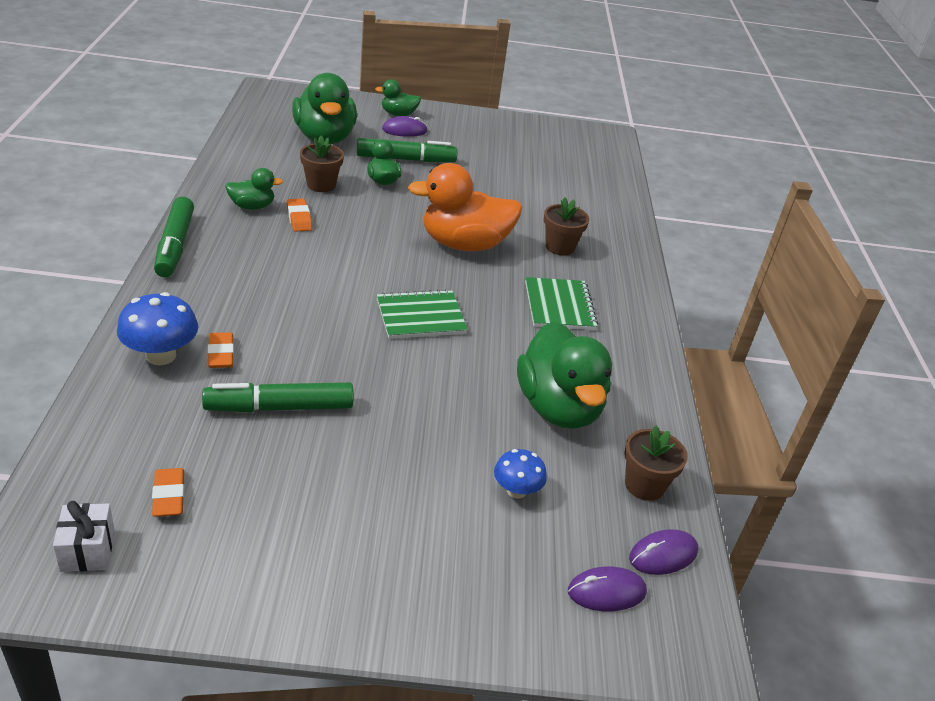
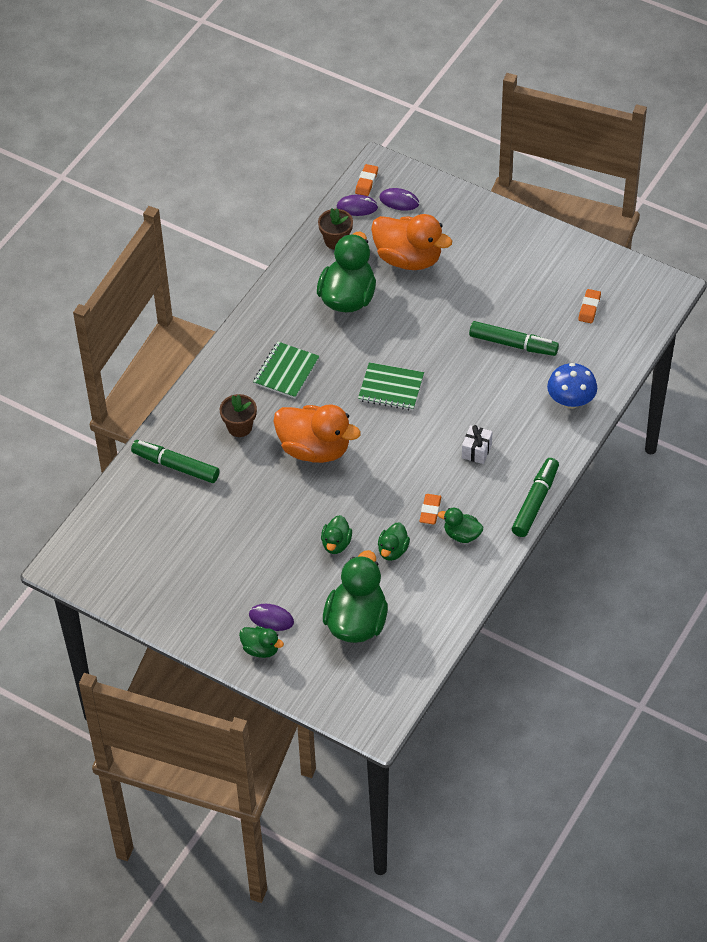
camera: 145 degrees left, 15 degrees up
(87, 550) = (633, 292): white gift -> white gift (476, 451)
(221, 354) = (534, 392): orange eraser -> orange eraser (366, 182)
(321, 185) = (393, 550): brown flower pot -> green duck
(406, 159) = (297, 570): green marker -> green marker (175, 466)
(516, 490) = (408, 259): blue mushroom -> orange duck

